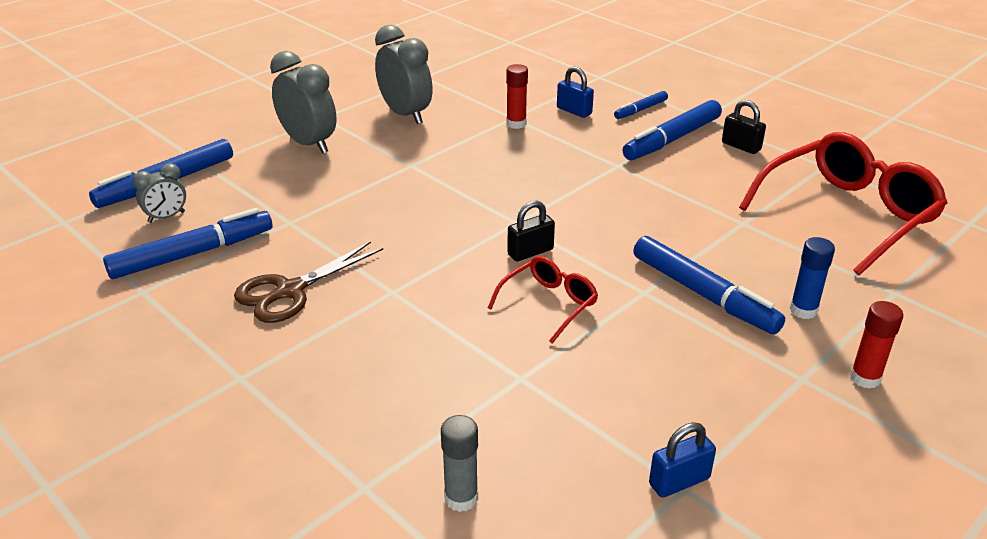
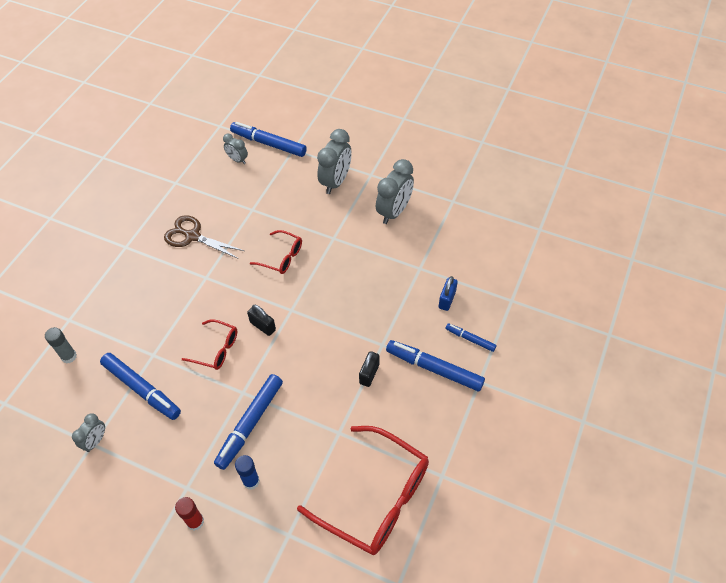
camera: 70 degrees right, 20 degrees up
(192, 254) = (210, 185): blue marker -> blue marker (142, 389)
(410, 212) = (281, 257): none -> red glasses
(516, 124) = (411, 273): red glue stick -> none
(679, 481) = (95, 441): blue padlock -> grey clock
(741, 146) = (445, 415): black padlock -> black padlock (369, 374)

